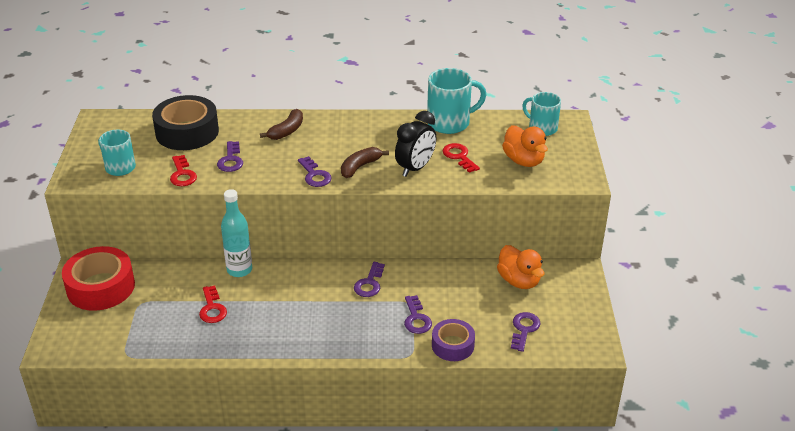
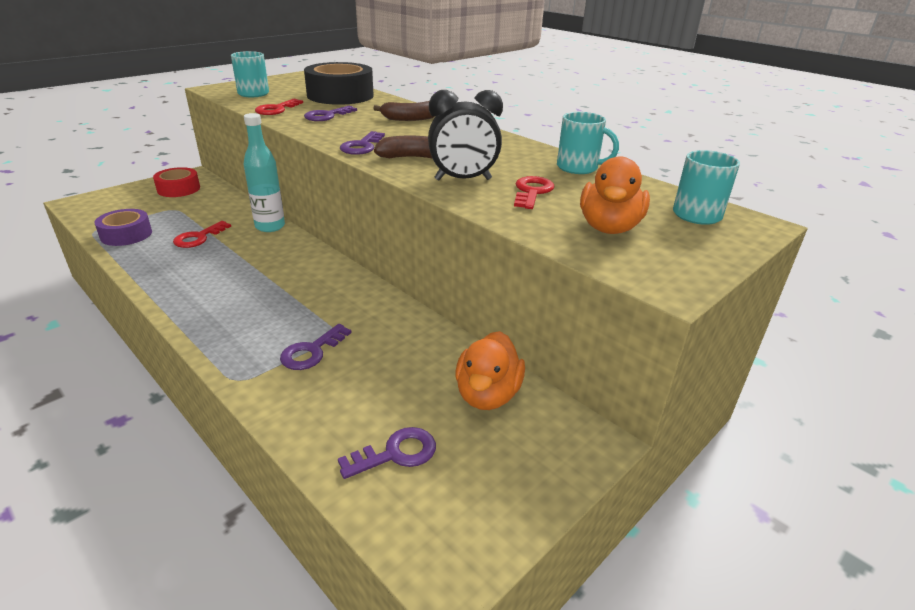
camera: 45 degrees right, 5 degrees down
(101, 287) = (178, 189): red tape -> red tape, size x0.60
(369, 283) = (336, 294): purple key -> none
(450, 123) = (578, 168): turquoise mug -> turquoise mug, size x0.67
(452, 345) = (290, 404): purple tape -> purple tape (126, 234)

